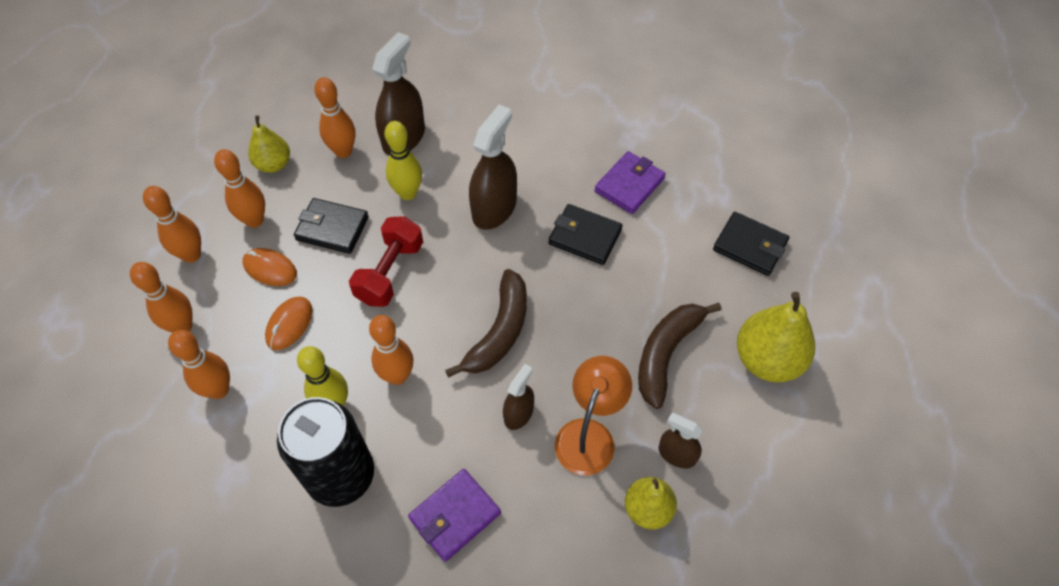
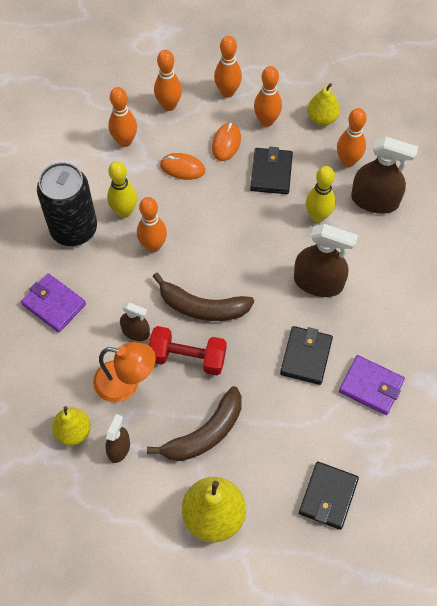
camera: 80 degrees right, 5 degrees up
(390, 272) = (239, 221): red dumbbell -> red dumbbell (187, 357)
(666, 354) = (205, 433): brown banana -> brown banana turned 120 degrees clockwise

